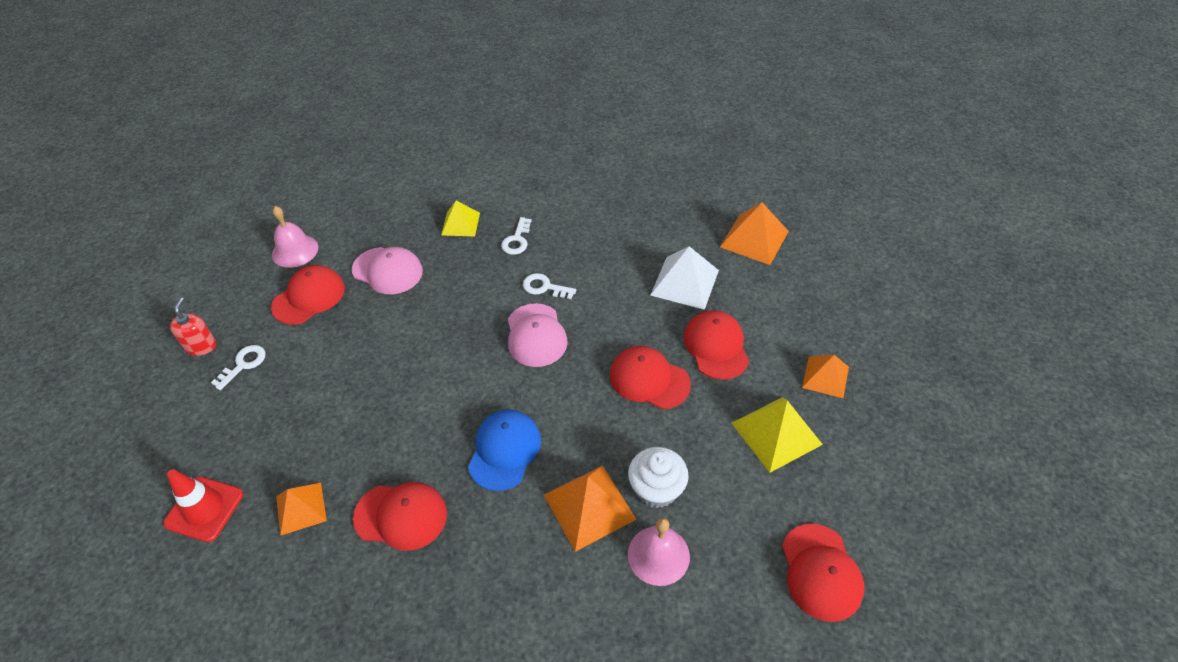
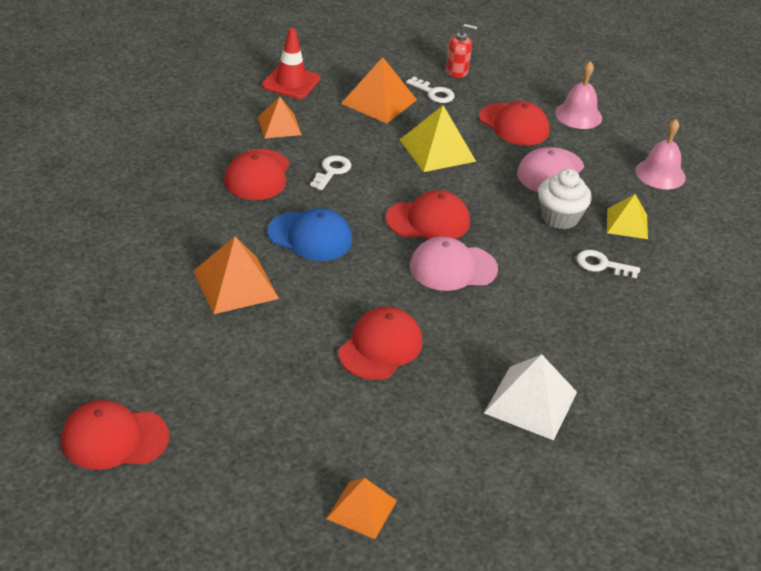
camera: 90 degrees right, 10 degrees down
(544, 287) = (524, 280): white key -> white key (332, 171)
(656, 489) = (242, 332): white cupcake -> white cupcake (559, 217)
(658, 555) = (172, 323): pink bell -> pink bell (660, 174)
(716, 346) = (422, 413): red cap -> red cap (428, 220)
(754, 239) = (617, 491): orange pyramid -> orange pyramid (379, 101)
(776, 433) = (288, 441): yellow pyramid -> yellow pyramid (437, 150)

